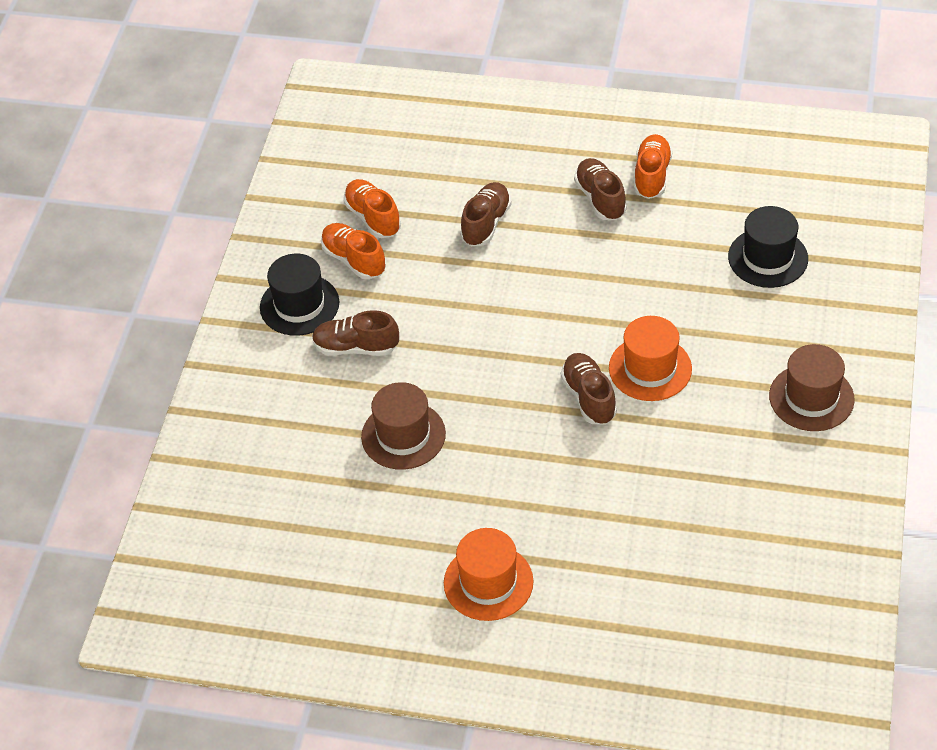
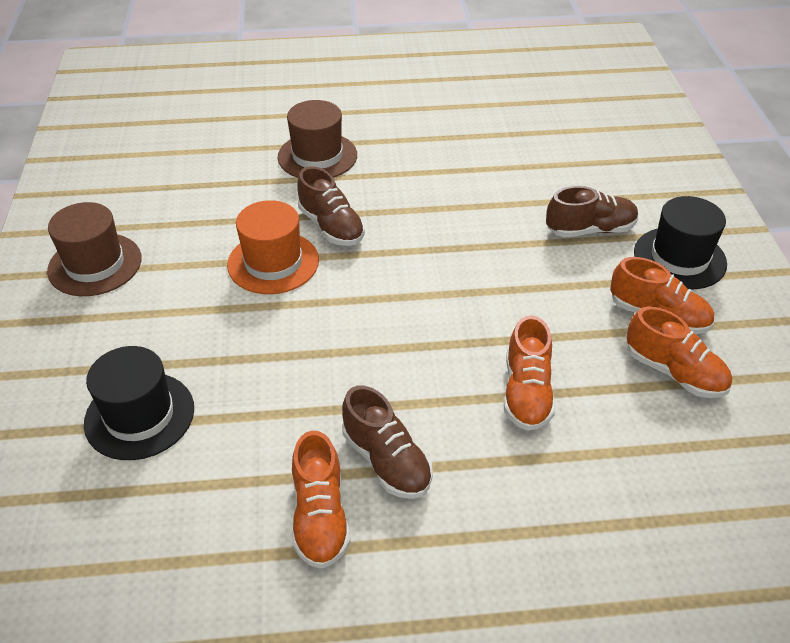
camera: 160 degrees right, 5 degrees down
(403, 435) = (496, 170): brown hat -> brown hat (317, 156)
(486, 223) = (526, 392): brown shoe -> orange shoe
(488, 582) = (374, 95): orange hat -> none

